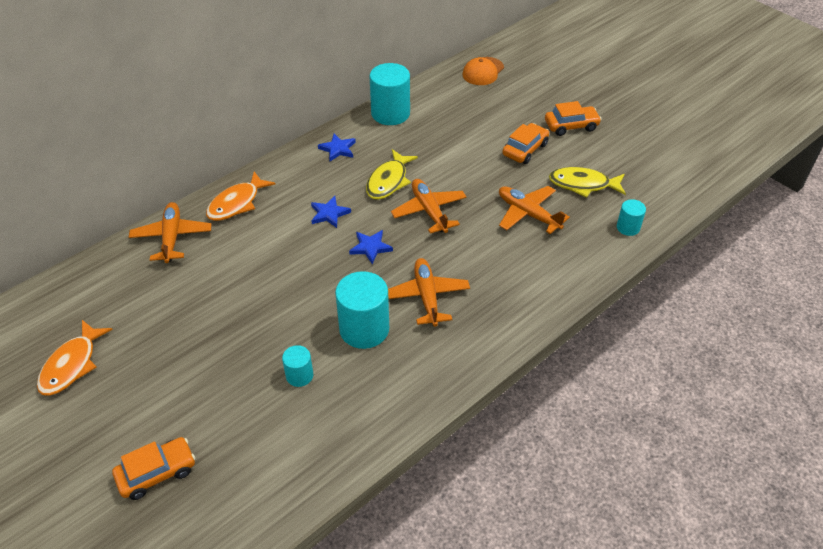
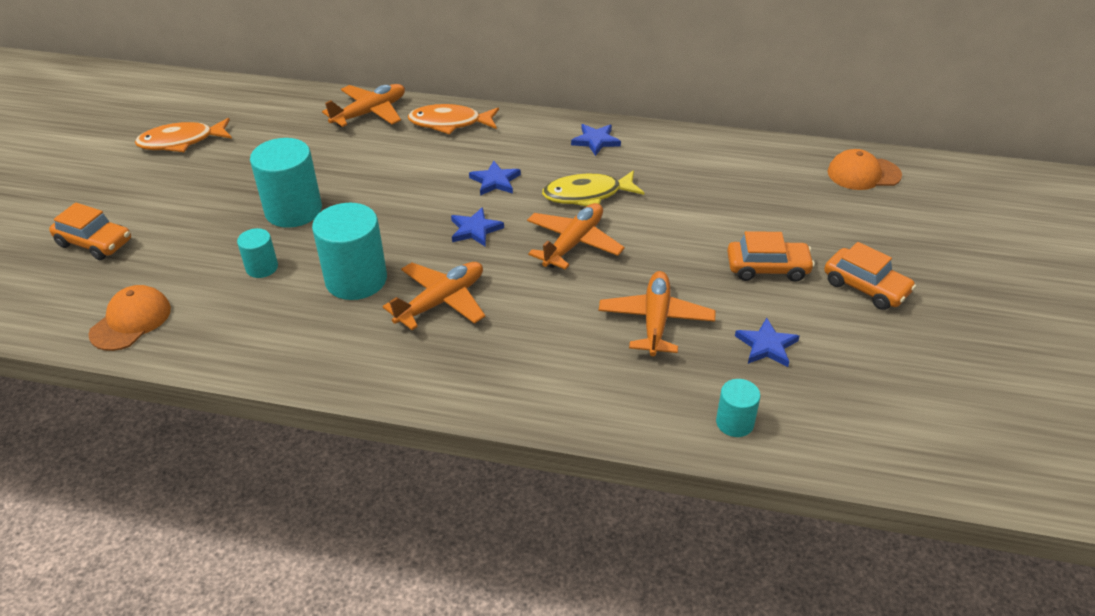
camera: 55 degrees right, 5 degrees down
(287, 479) = (131, 321): none -> orange cap
(390, 113) = (695, 146): turquoise cylinder -> turquoise cylinder (293, 210)
(583, 184) = (766, 345): yellow fish -> blue star

